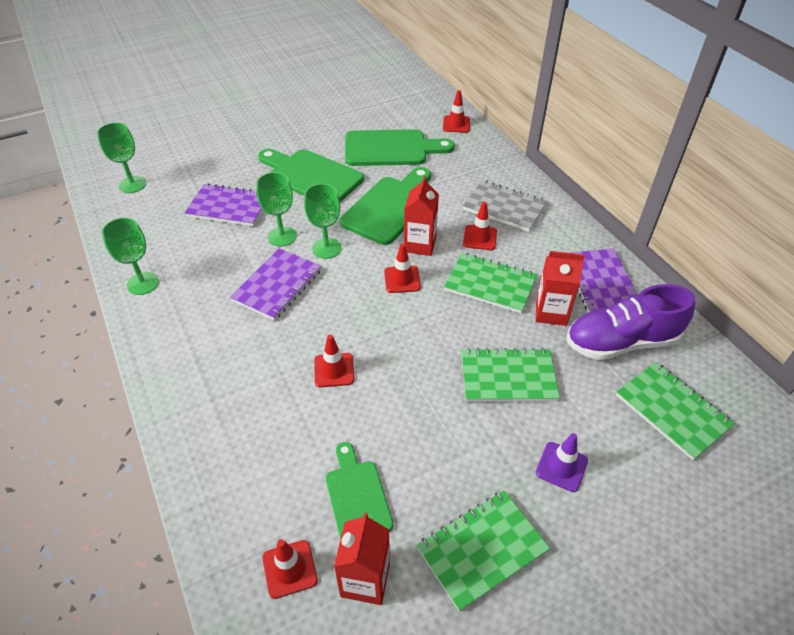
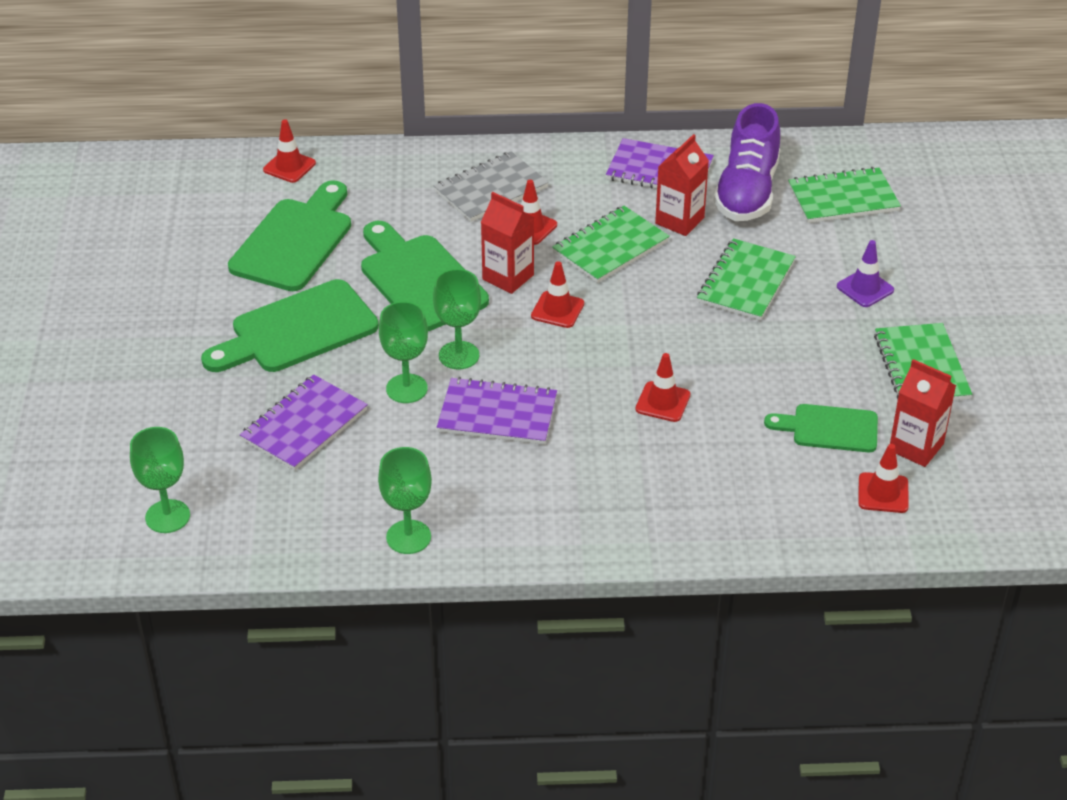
camera: 65 degrees left, 5 degrees down
(277, 285) = (497, 414): purple notebook -> purple notebook turned 45 degrees counterclockwise

